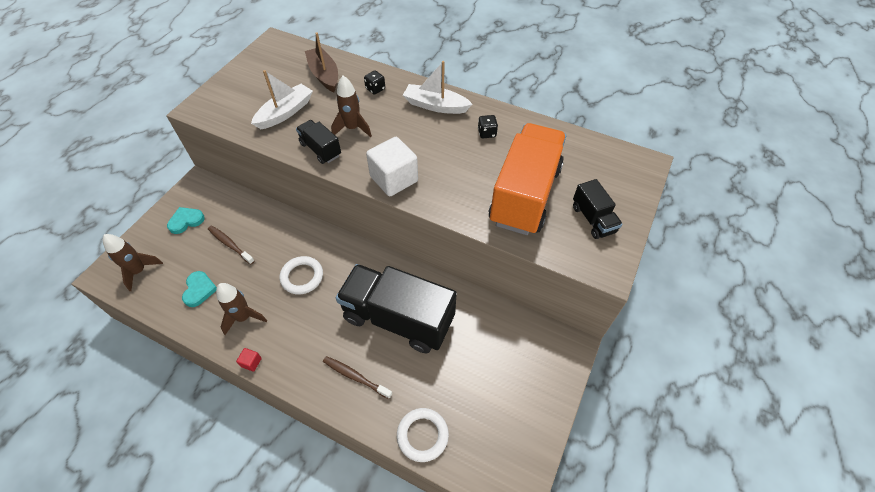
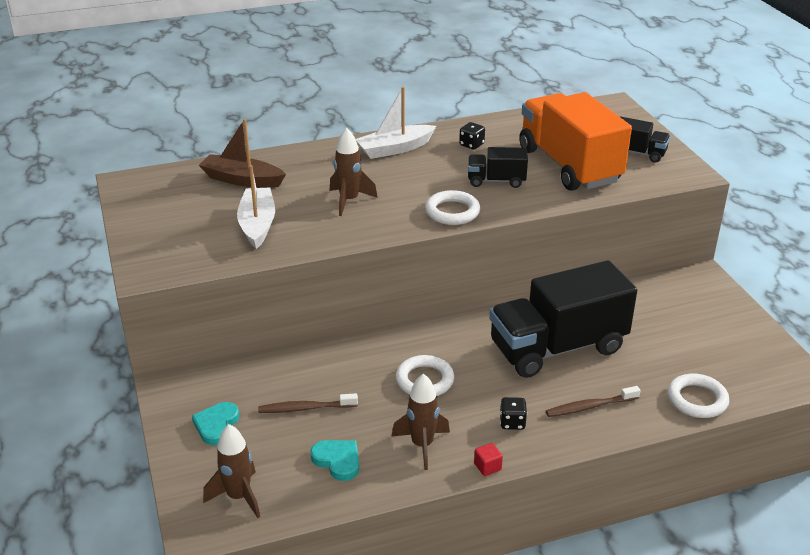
camera: 45 degrees left, 20 degrees down
(320, 149) = (348, 230): black truck -> black truck (496, 181)
(375, 89) = (316, 165): black dice -> black dice (512, 422)
(394, 179) = (452, 212): white cube -> white ring

